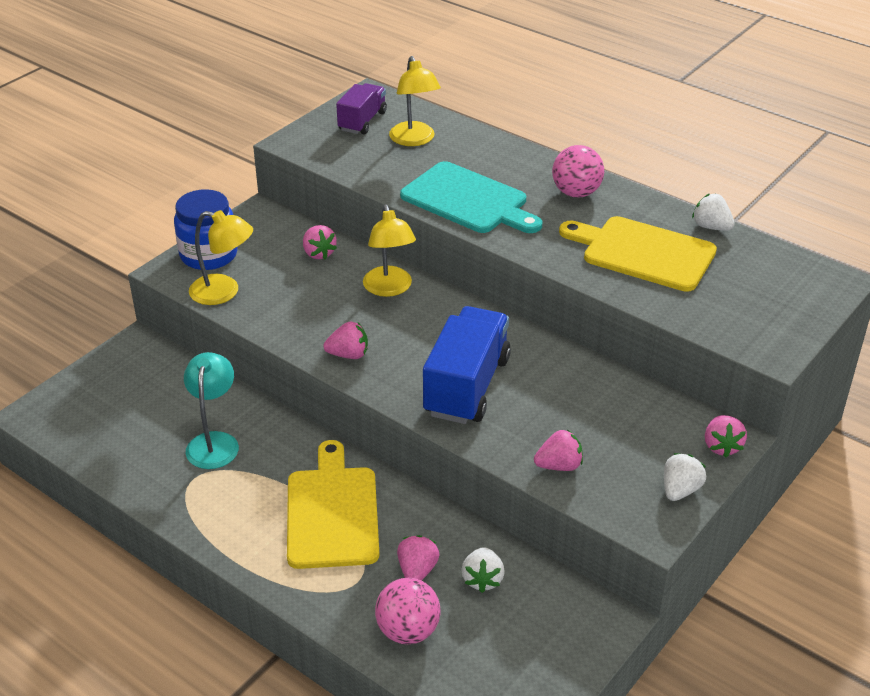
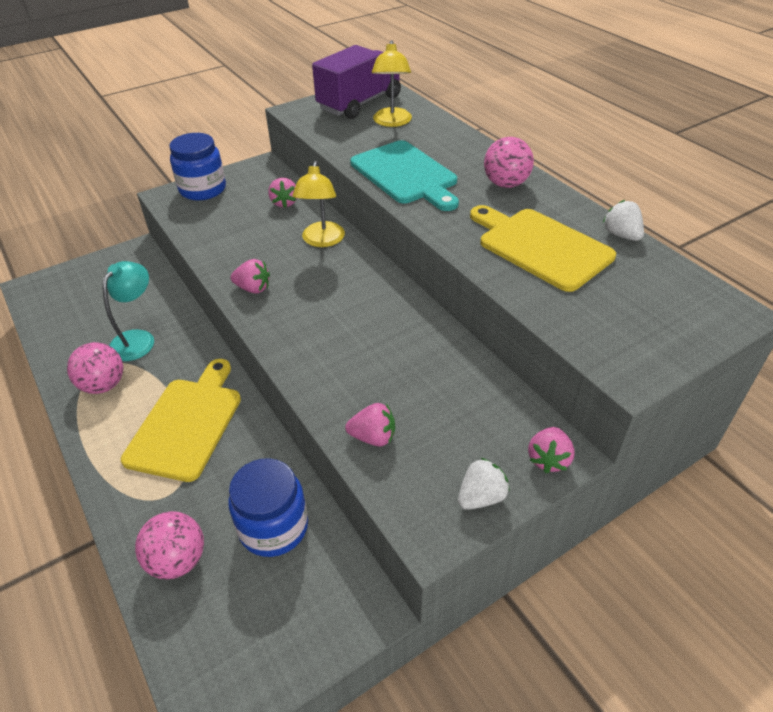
camera: 20 degrees right, 5 degrees up
(211, 497) = (104, 385): none -> pink ball
(224, 292) = (193, 219): yellow lamp -> none
(362, 121) = (360, 103): purple truck -> purple truck, size x1.68
(417, 570) = (222, 500): pink strawberry -> none
(467, 386) = (334, 338): blue truck -> none
(482, 579) = (273, 527): white strawberry -> blue jar

